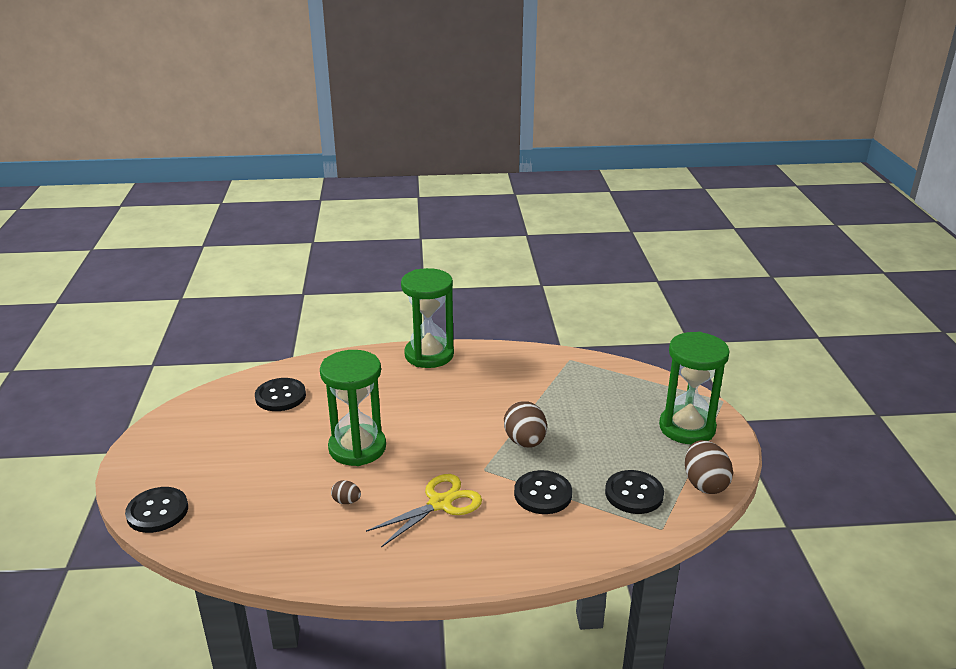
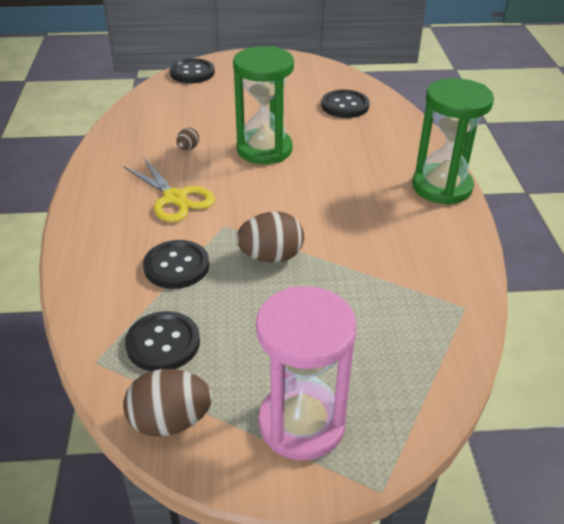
camera: 90 degrees right, 10 degrees up
(687, 428) = (301, 423): green hourglass -> pink hourglass

